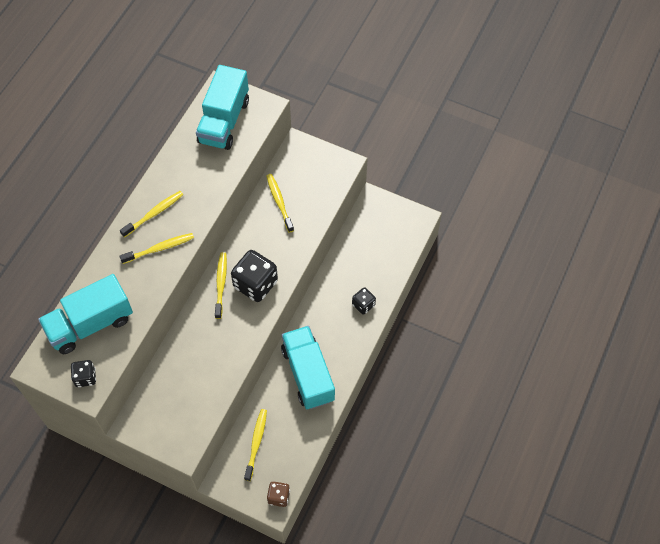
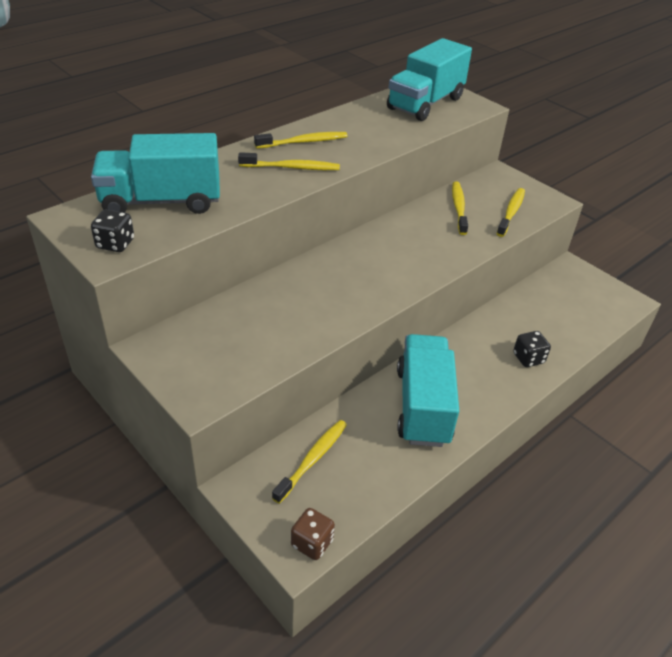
camera: 20 degrees right, 20 degrees down
(221, 284) = (351, 253): yellow toothbrush -> yellow toothbrush (511, 212)
(255, 284) = (395, 265): black dice -> none

